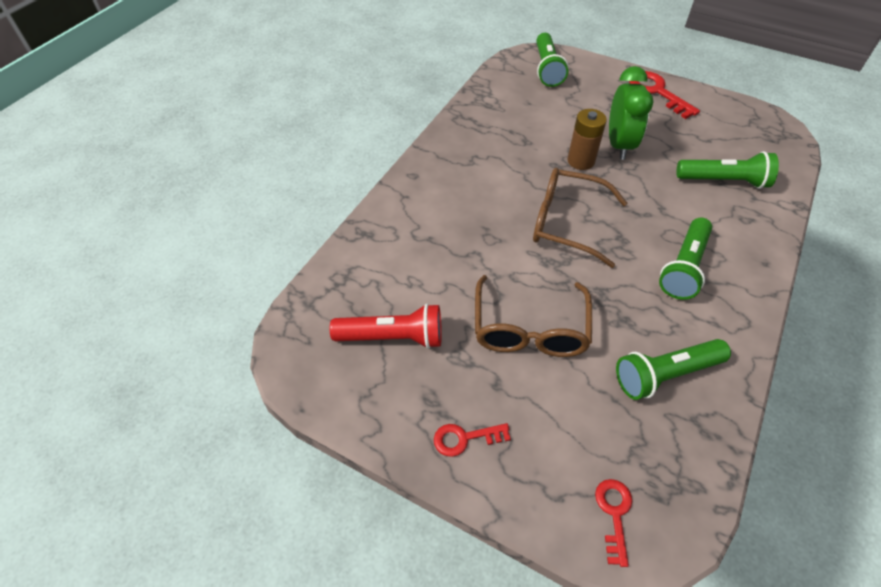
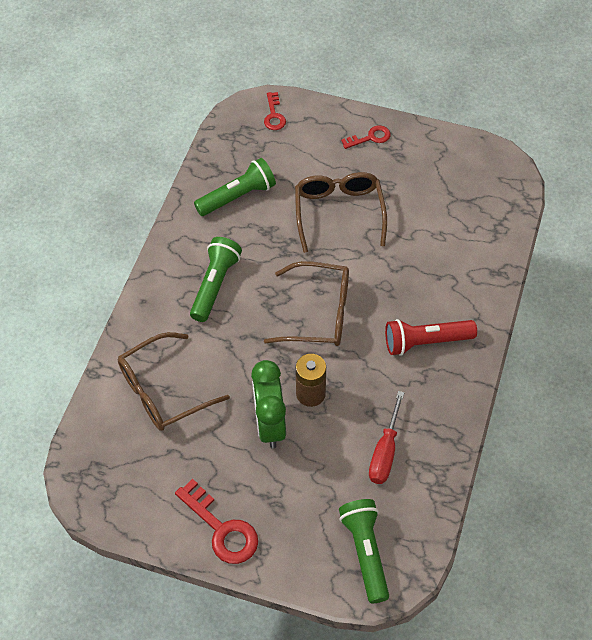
camera: 170 degrees right, 5 degrees up
(393, 337) = (439, 190): red flashlight -> red flashlight (425, 342)
(520, 117) = (385, 451): none -> red screwdriver
(724, 181) = (163, 391): green flashlight -> brown glasses

